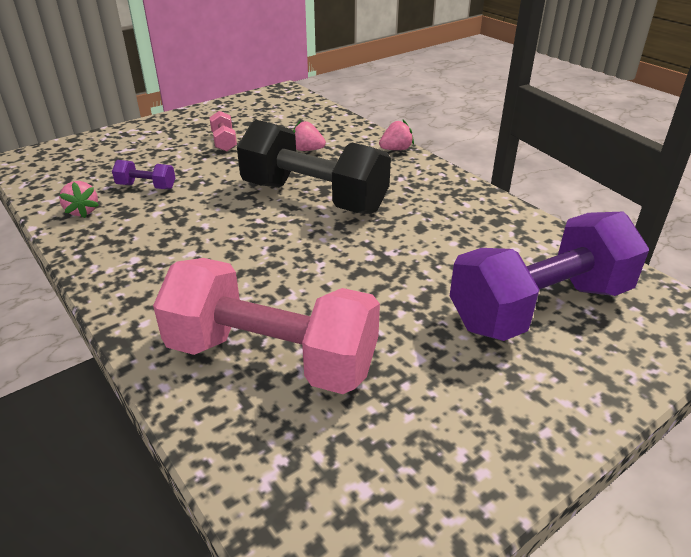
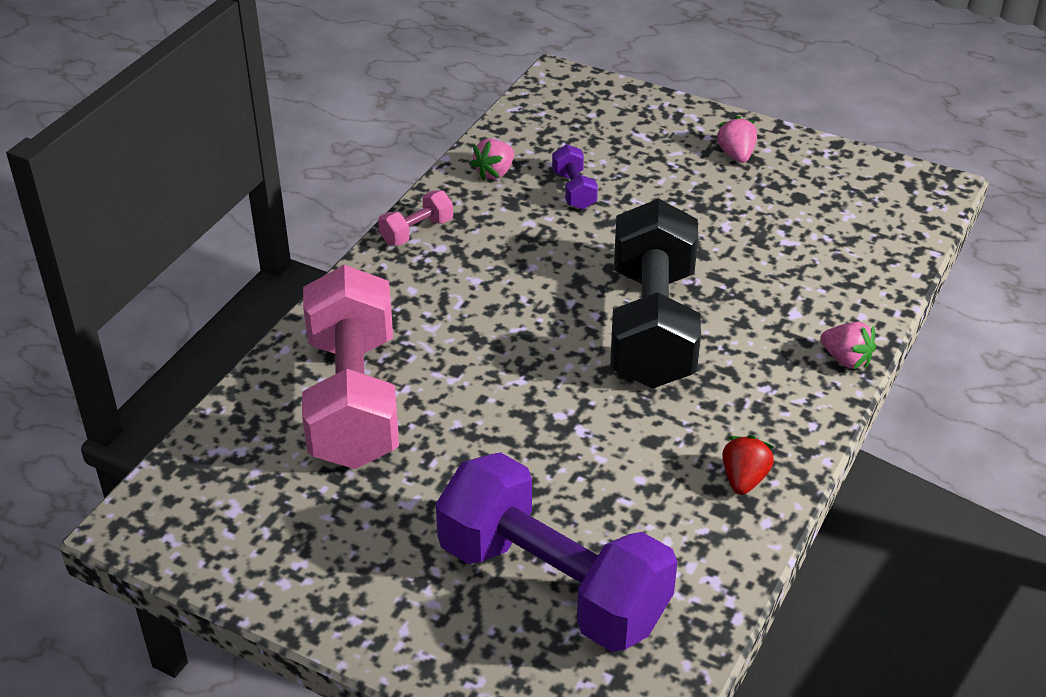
camera: 65 degrees right, 5 degrees up
(224, 142) = (727, 199): pink dumbbell -> pink dumbbell (417, 232)
(307, 150) = (769, 277): pink strawberry -> pink strawberry (736, 155)
(474, 206) = (744, 479): none -> red strawberry

